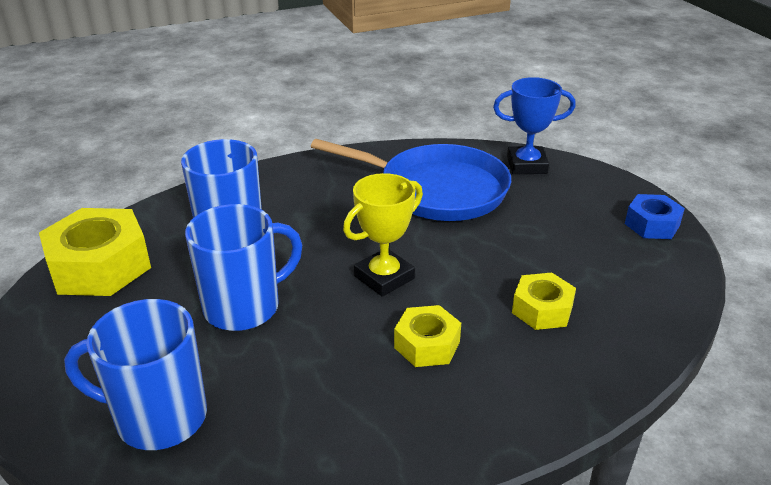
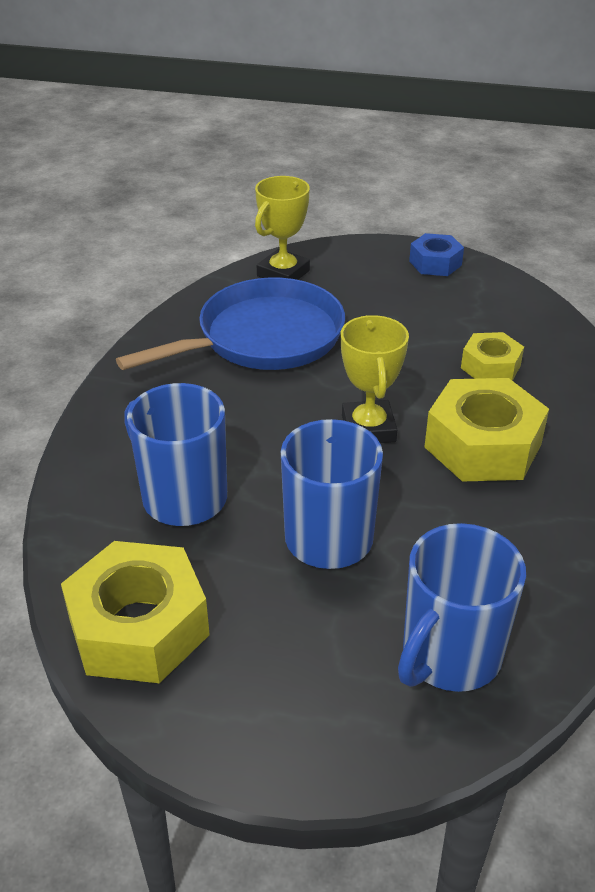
camera: 55 degrees left, 5 degrees up
(427, 345) = (483, 445): yellow nut -> yellow nut, size x1.76
(526, 165) = (283, 273): blue trophy -> yellow trophy

